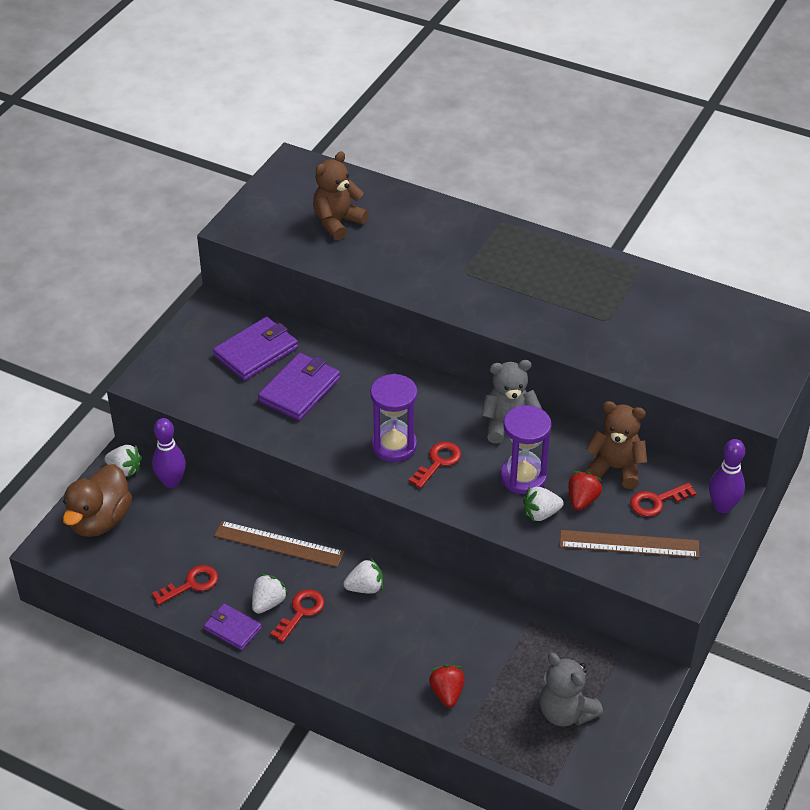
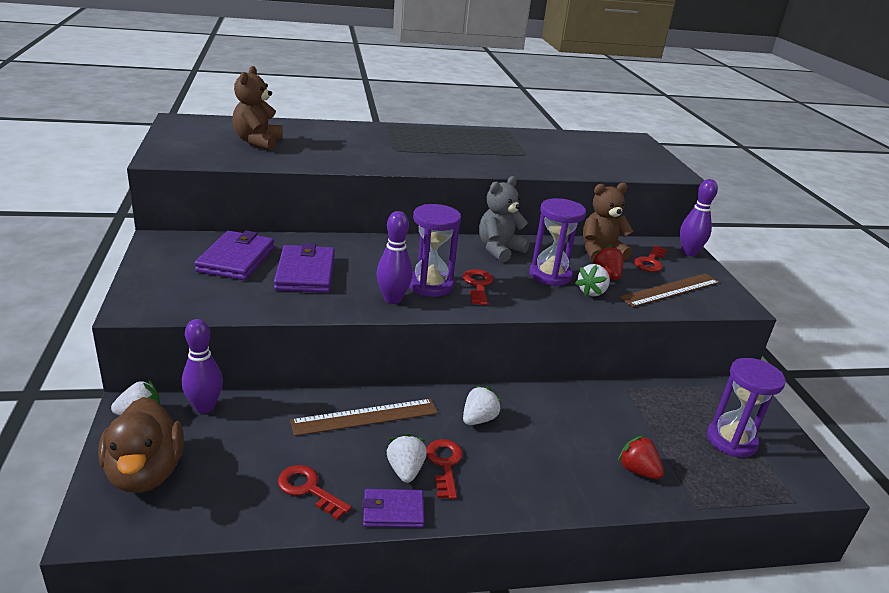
camera: 40 degrees left, 15 degrees down
(191, 584) = (308, 489): red key -> red key turned 75 degrees counterclockwise
(346, 449) = (392, 299): none -> purple bowling pin
(565, 712) = (731, 440): grey teddy bear -> purple hourglass

